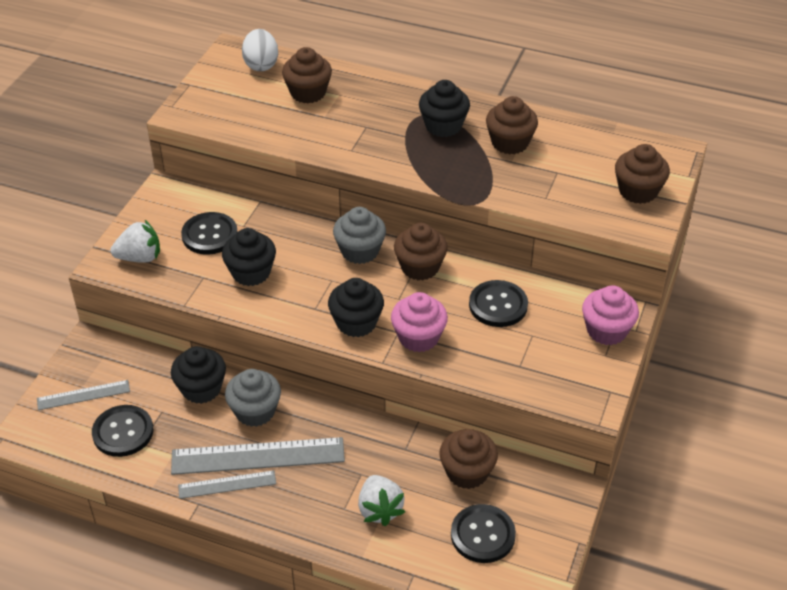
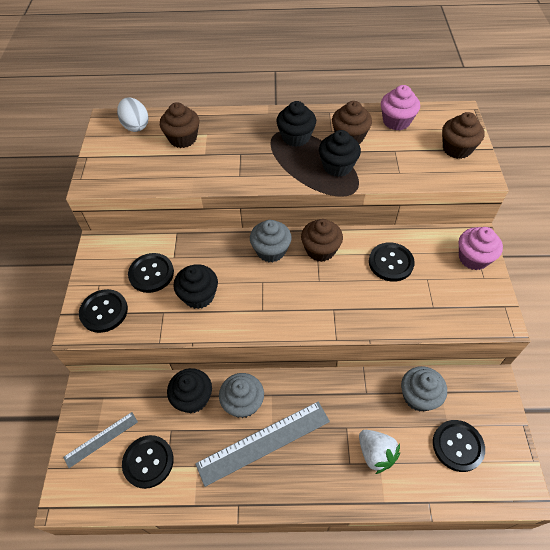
camera: 20 degrees left, 10 degrees up
(140, 257) = (104, 311): white strawberry -> black button
(227, 484) = (252, 478): grey ruler -> none
(356, 323) = (299, 312): black cupcake -> black cupcake (337, 166)
(418, 337) = (351, 309): pink cupcake -> pink cupcake (396, 121)
(467, 472) = (418, 396): brown cupcake -> grey cupcake

